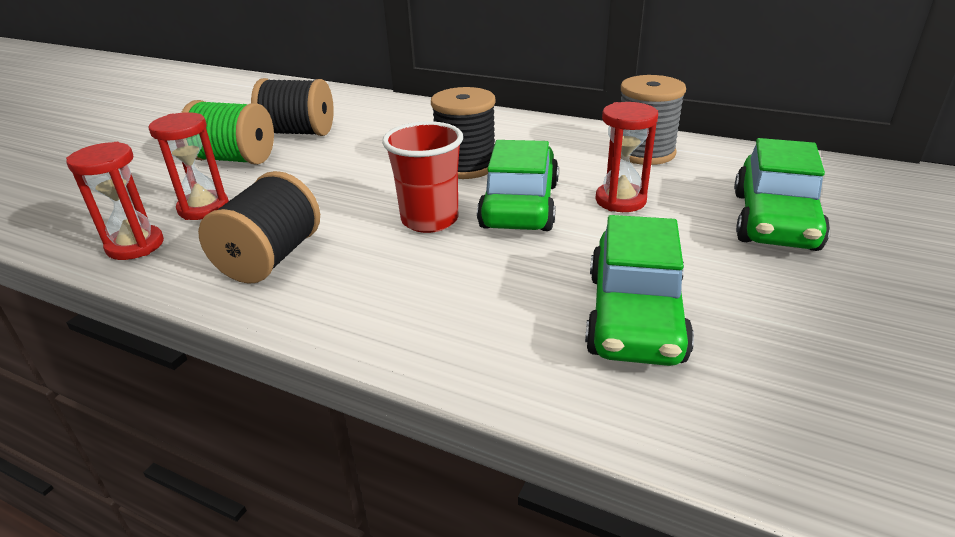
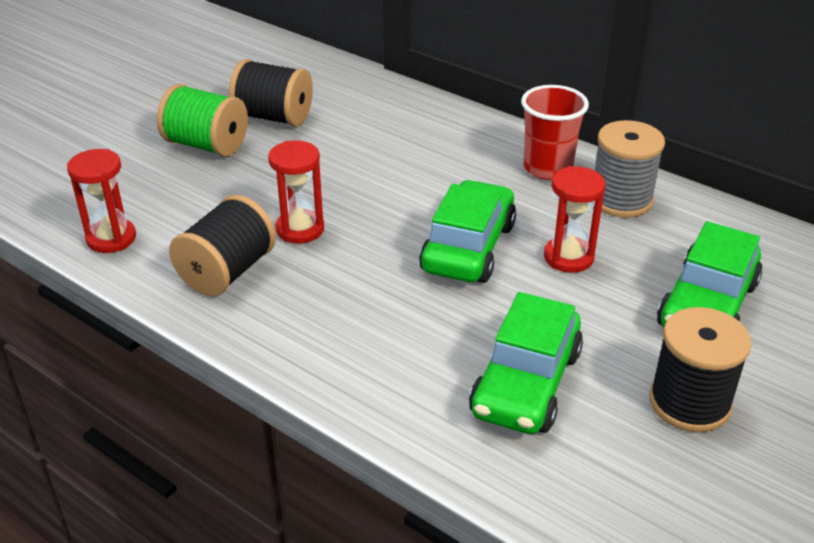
camera: 10 degrees right, 5 degrees up
(203, 208) = (173, 204): red hourglass -> red hourglass (300, 229)
(430, 220) = (378, 251): red cup -> red cup (547, 168)
(466, 166) = (431, 189): black spool -> black spool (689, 403)

